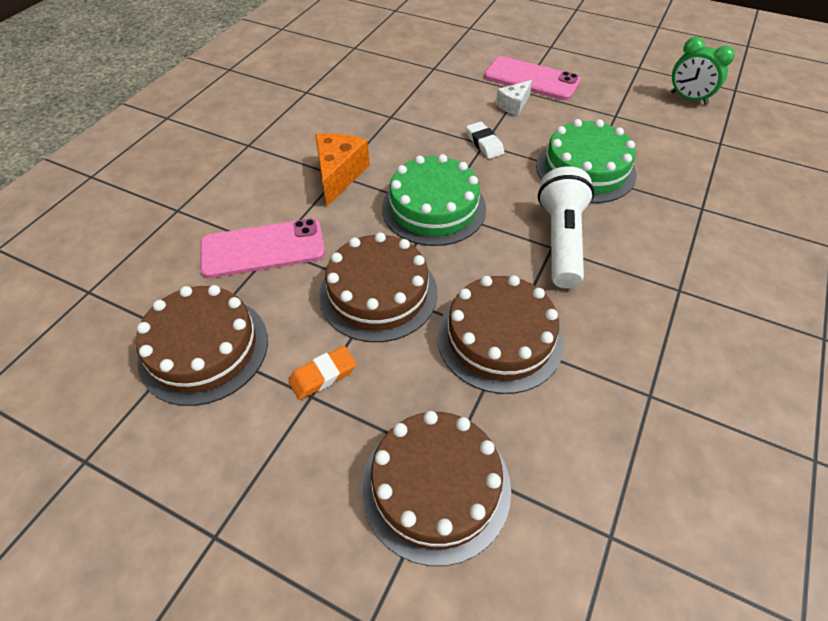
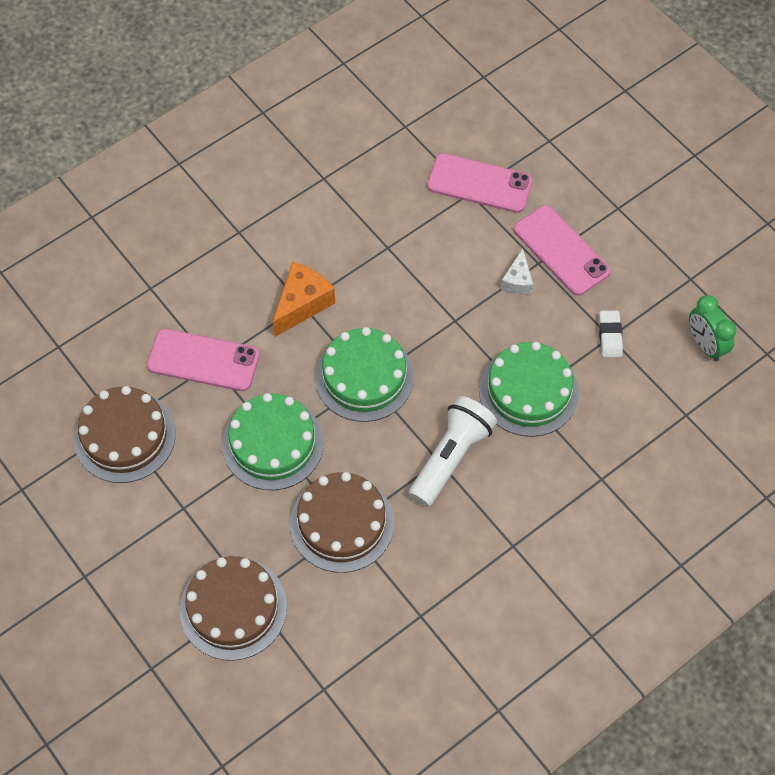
camera: 25 degrees right, 10 degrees up
(323, 375) = (198, 495): orange eraser -> none
(378, 293) = (273, 443): brown cake -> green cake
(437, 61) = (479, 184): none -> pink phone
(484, 143) = (455, 320): white eraser -> white eraser (610, 336)
(514, 105) = (517, 281): white cheese -> white cheese turned 60 degrees counterclockwise

